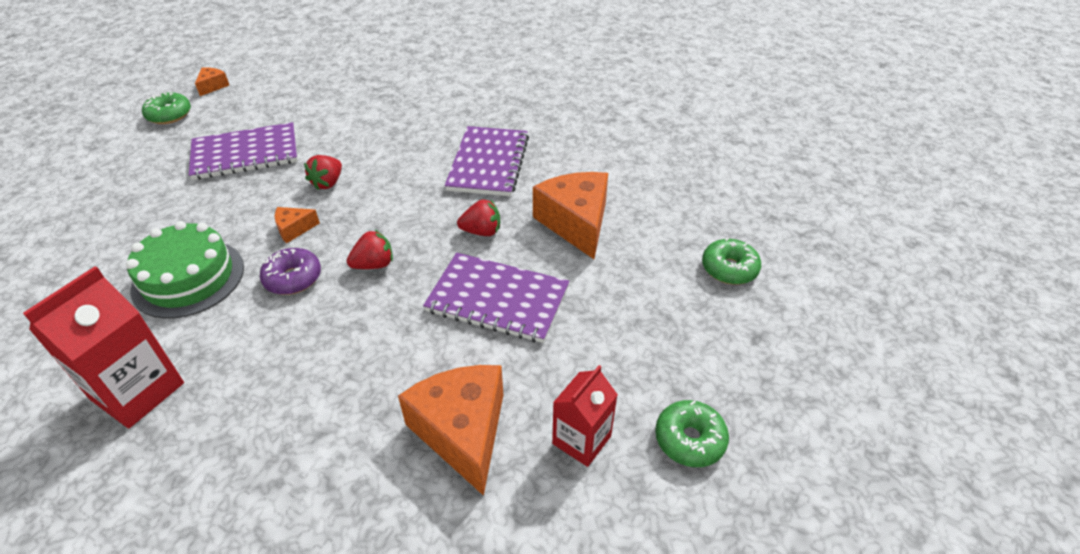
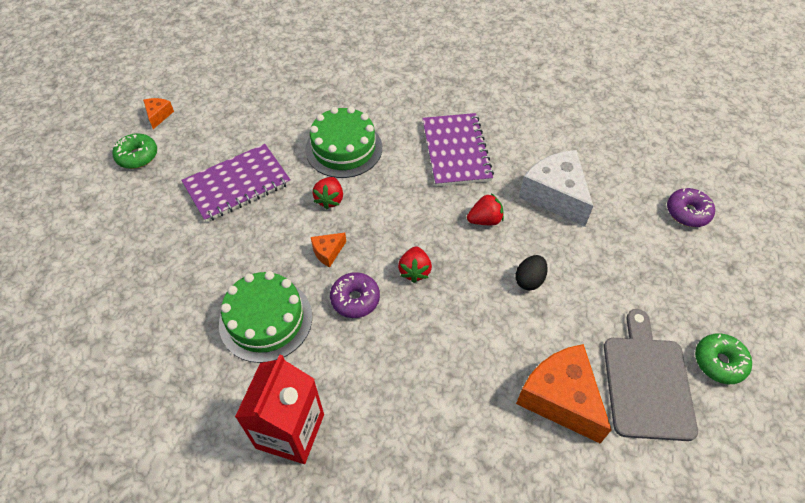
camera: 15 degrees left, 10 degrees up
(372, 141) = (344, 148): none -> green cake
(374, 264) = (414, 271): red strawberry -> red strawberry turned 135 degrees clockwise
(497, 299) = (529, 280): purple notebook -> black egg
(576, 223) = (555, 195): orange cheese -> white cheese
(581, 440) = (647, 382): red carton -> grey cutting board
(729, 269) = (687, 212): green donut -> purple donut

